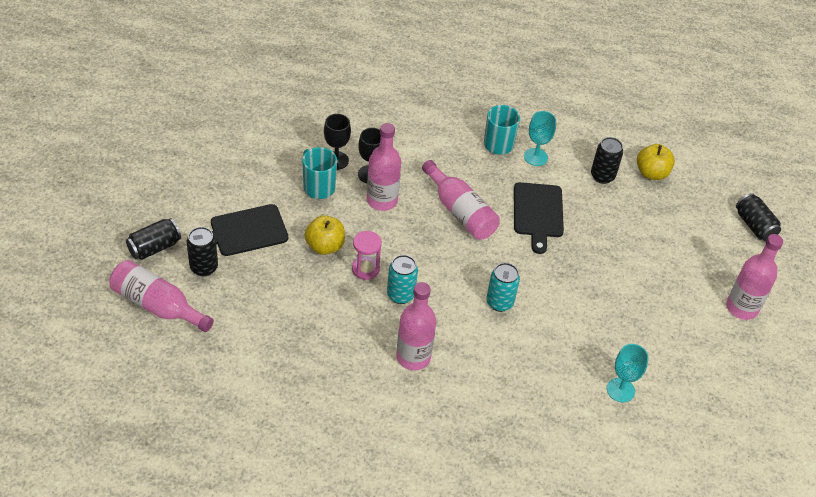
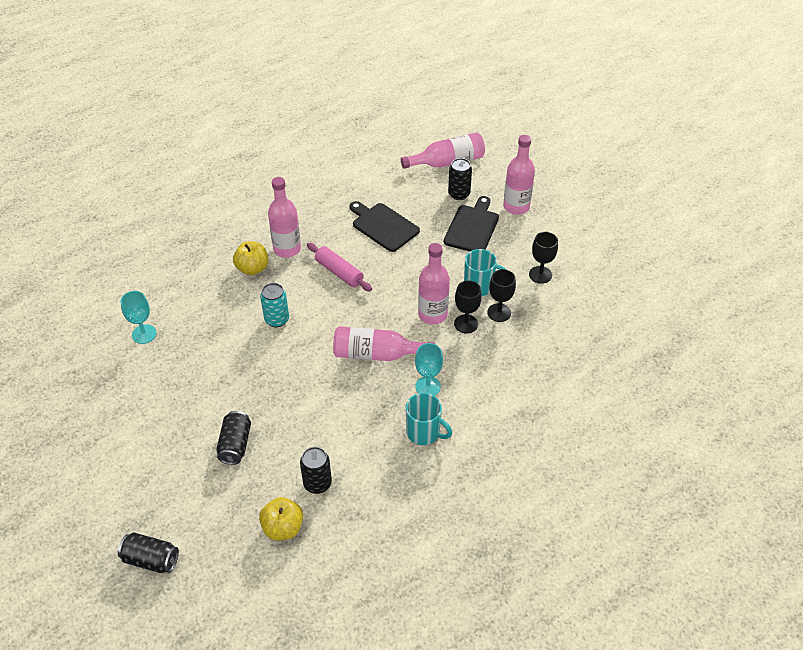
camera: 135 degrees right, 0 degrees up
(154, 247) = (498, 181): black can -> black can (235, 444)
(264, 155) = (540, 275): none -> black goblet
(325, 246) = (420, 259): yellow apple -> yellow apple (252, 268)
(365, 269) = (379, 268): pink hourglass -> none
(400, 295) = (339, 272): turquoise can -> pink rolling pin
(535, 157) = (384, 449): turquoise goblet -> turquoise goblet (428, 386)
(538, 213) = (326, 403): black cutting board -> black cutting board (383, 226)
(741, 308) = (105, 467): pink bottle -> pink bottle (516, 206)

